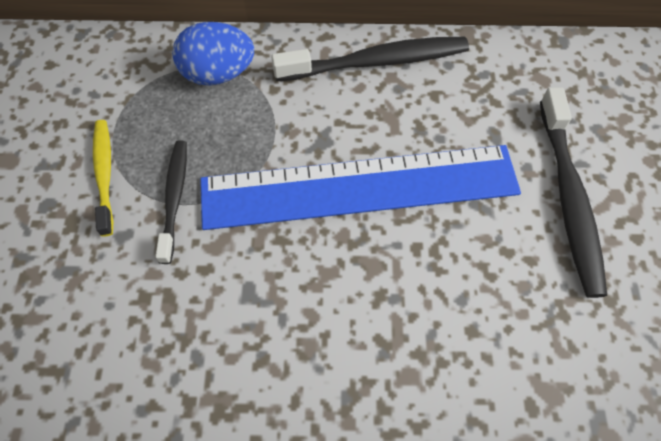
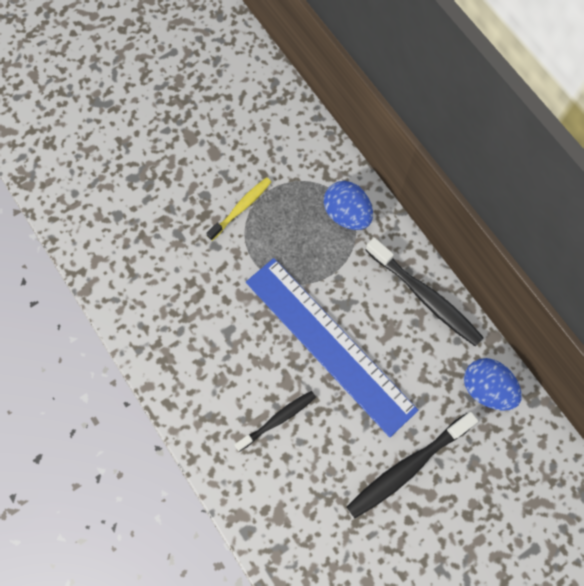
camera: 55 degrees right, 10 degrees up
(174, 198) = (253, 254): black toothbrush -> black toothbrush (277, 419)
(521, 71) = (486, 388): none -> blue egg

